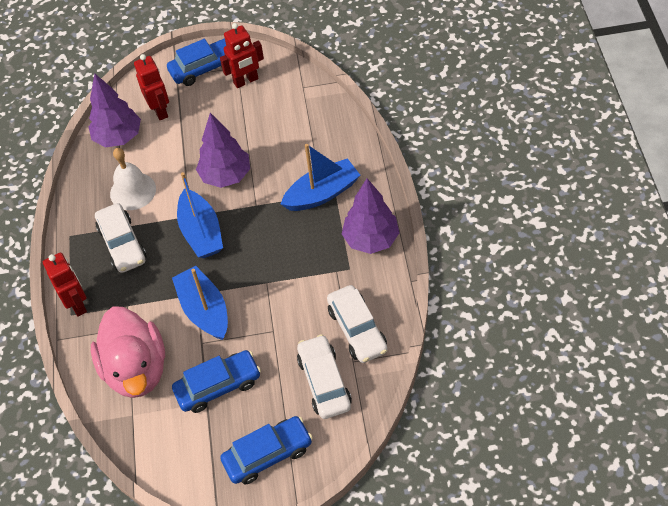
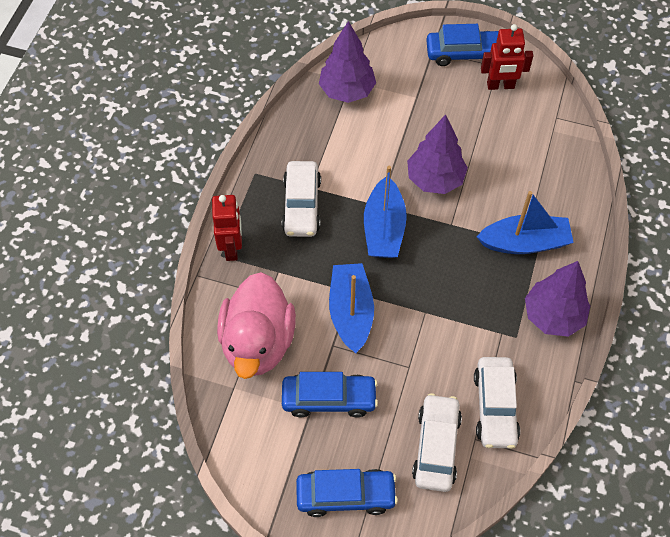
camera: 20 degrees right, 5 degrees up
(133, 191) = (336, 154): white bell -> none
(160, 111) = (400, 80): red robot -> none

